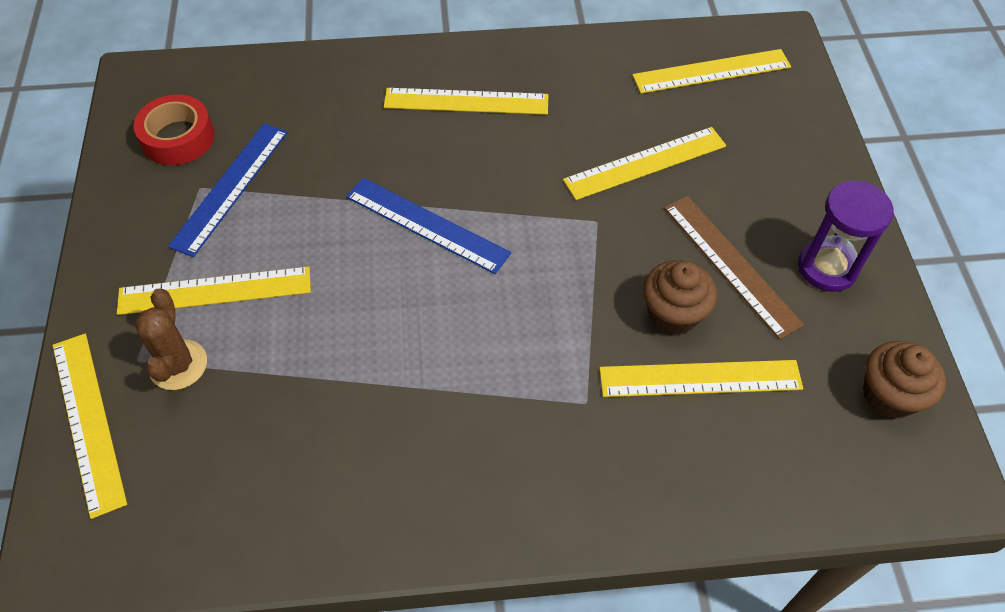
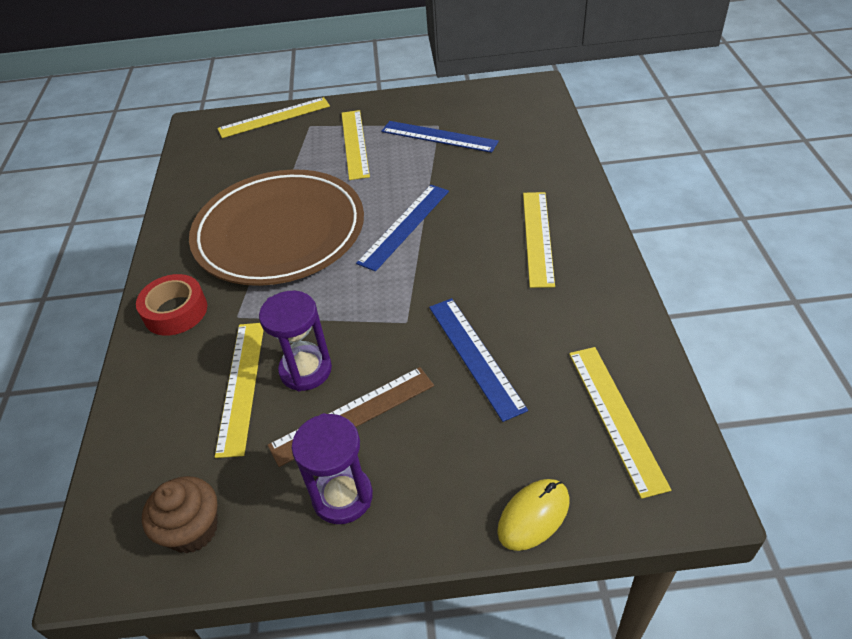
camera: 95 degrees right, 10 degrees down
(178, 138) = (481, 110): red tape -> red tape (175, 311)
(178, 365) = (303, 139): brown cactus -> none
(419, 372) = (279, 232): none -> brown plate
(645, 163) = (475, 356): yellow ruler -> blue ruler
(673, 314) = (306, 370): brown cupcake -> purple hourglass
(819, 132) = (533, 516): none -> yellow mouse

